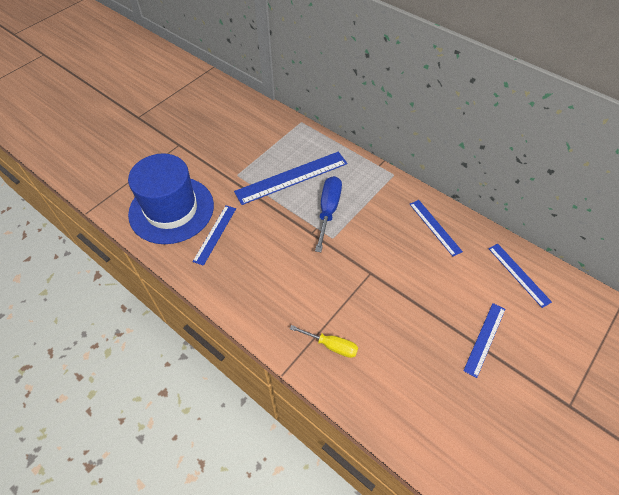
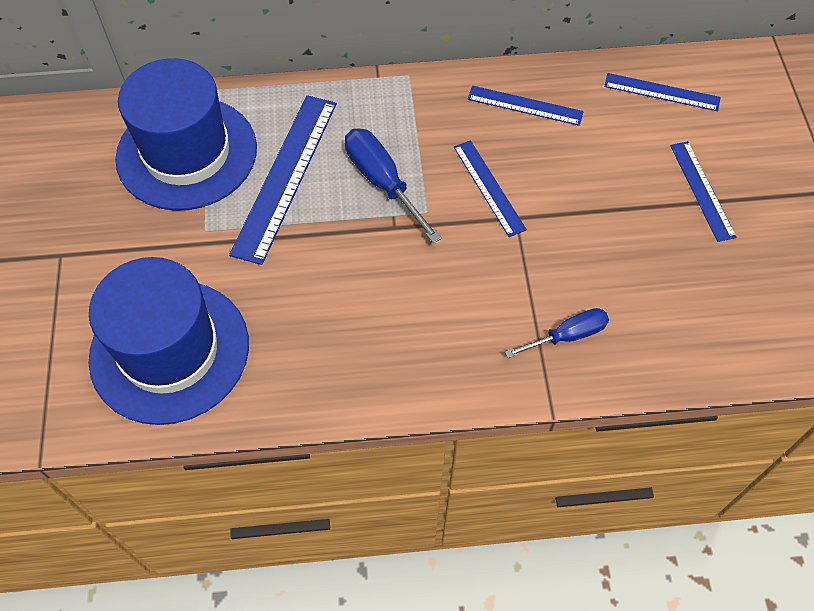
camera: 45 degrees left, 5 degrees up
(215, 234) = (273, 331): blue ruler -> blue ruler (488, 187)
(265, 140) = (187, 153): none -> blue hat
(331, 345) = (567, 336): yellow screwdriver -> blue screwdriver

